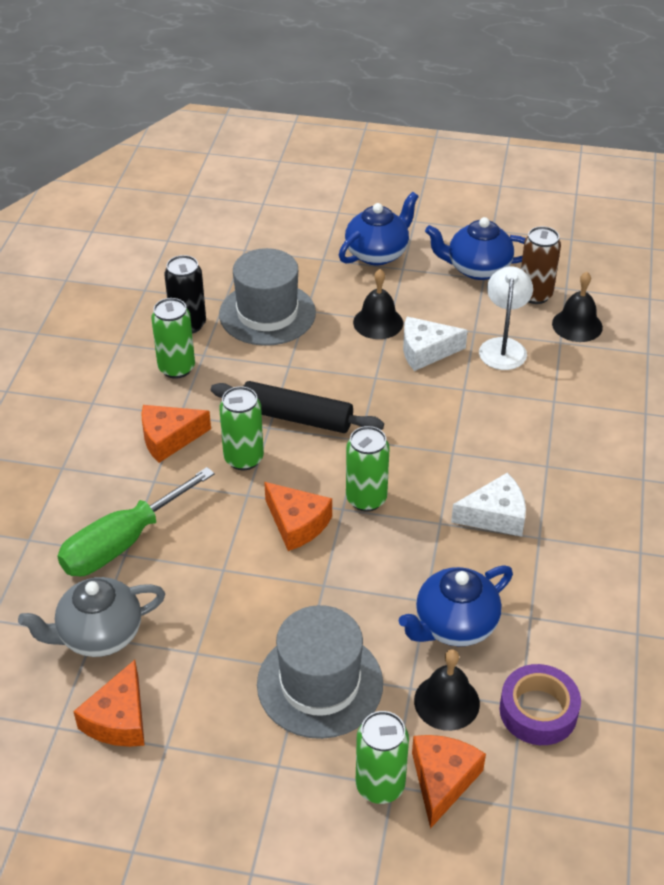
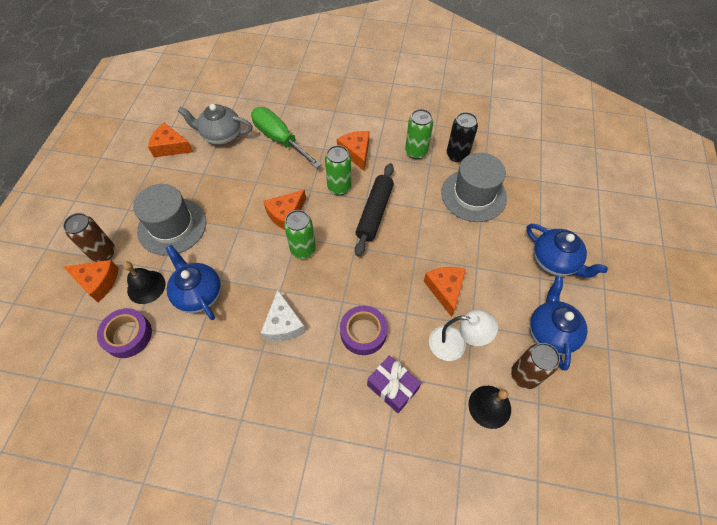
camera: 90 degrees right, 15 degrees up
(99, 635) = (221, 135): grey teapot -> grey teapot turned 60 degrees counterclockwise
(378, 322) = (473, 260): black bell -> none
(380, 785) = (103, 253): green can -> brown can
(426, 351) = (445, 289): white cheese -> orange cheese
(498, 431) = (363, 332): none -> purple tape
(568, 404) = (392, 387): none -> purple gift

